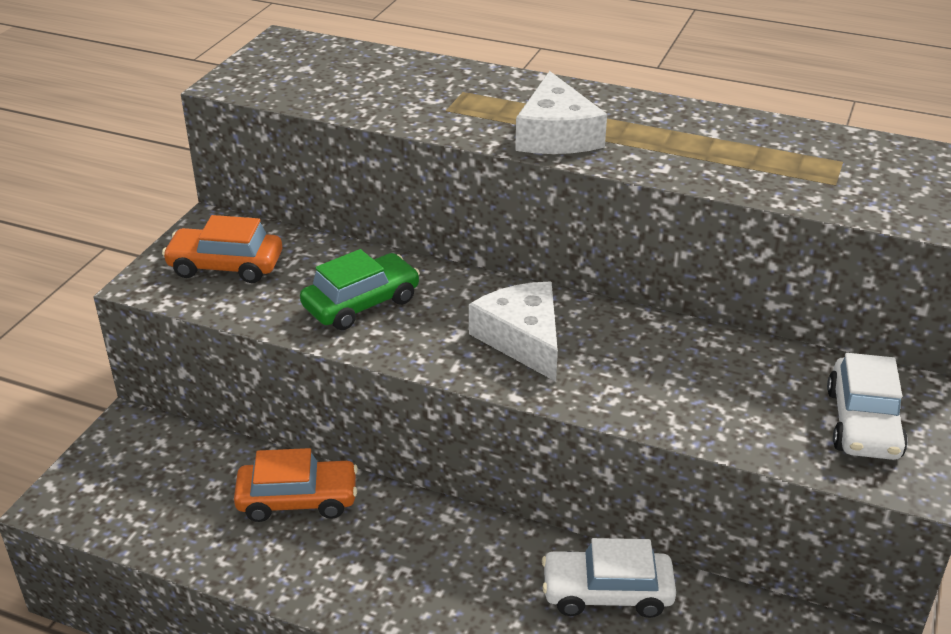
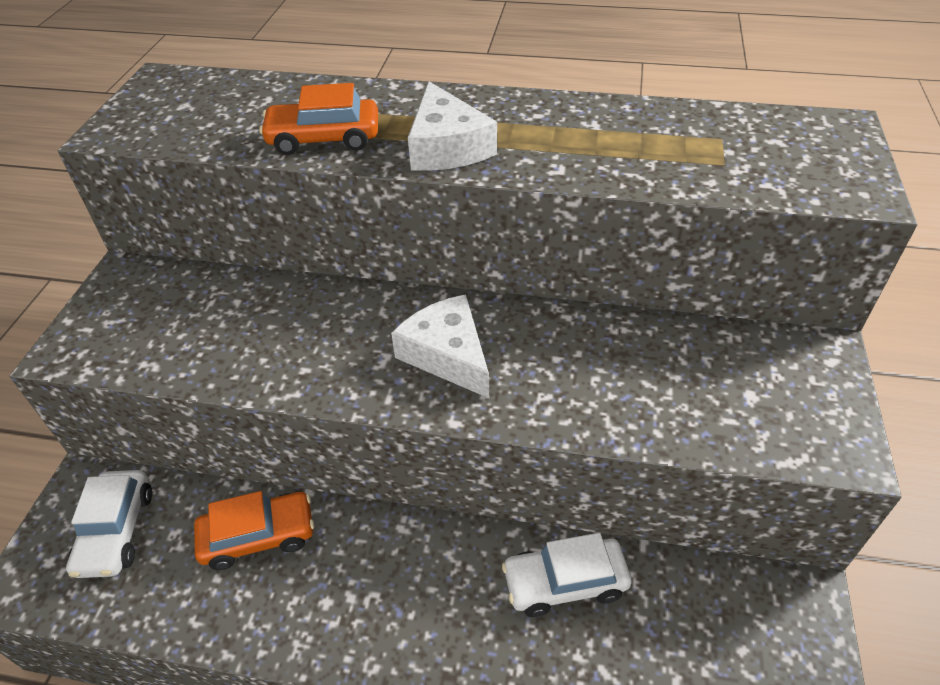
camera: 10 degrees left, 10 degrees up
(225, 266) = (143, 319): orange car -> orange car (324, 138)
(361, 303) = (284, 340): green car -> none
(863, 423) = (780, 394): white car -> white car (116, 531)

